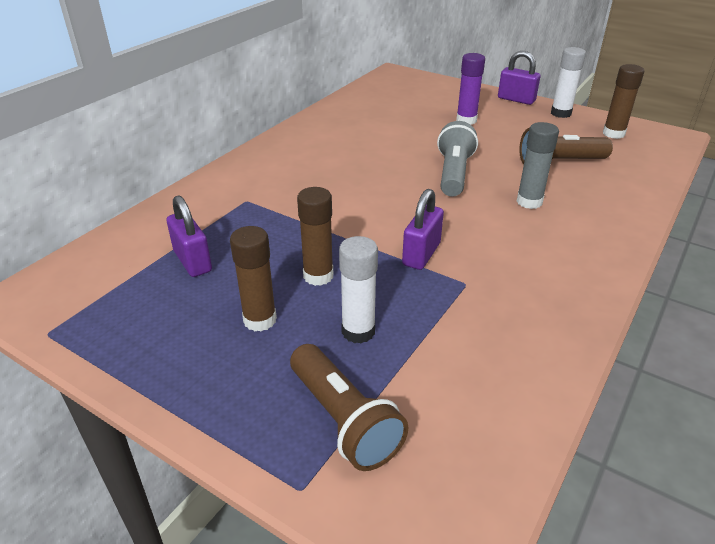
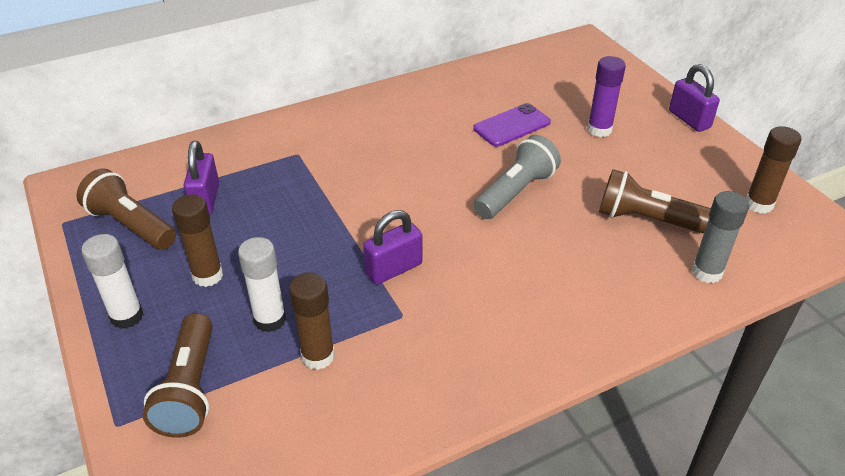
camera: 30 degrees right, 5 degrees up
(133, 308) = (131, 225): none -> brown flashlight
(318, 276) = (287, 254): brown glue stick -> brown glue stick (318, 356)
(402, 134) = (512, 125): none -> purple phone
(529, 202) = (559, 254): grey glue stick -> grey glue stick (707, 272)
(561, 113) = (723, 155): white glue stick -> white glue stick (127, 316)

